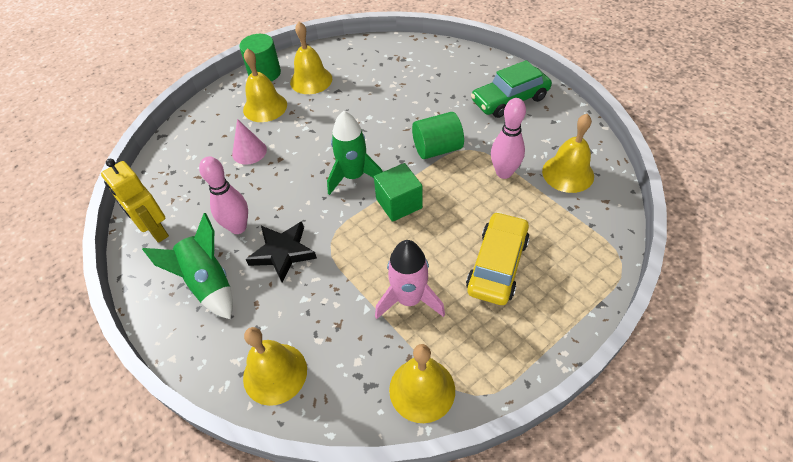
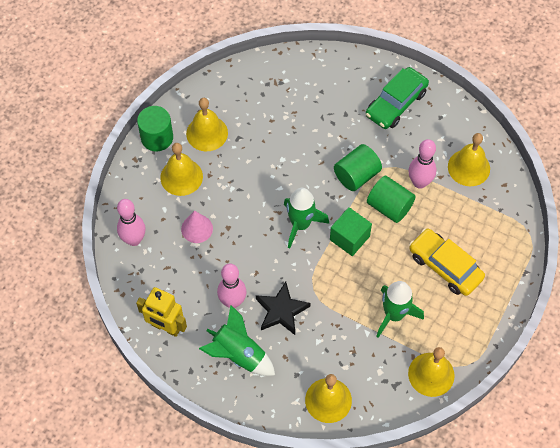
camera: 25 degrees left, 10 degrees up
(185, 145) = (134, 240): none -> pink bowling pin
(409, 299) = (394, 315): pink rocket -> green rocket
(459, 186) = (389, 207): none -> green cylinder
(497, 265) = (445, 266): yellow car -> yellow car turned 45 degrees counterclockwise

